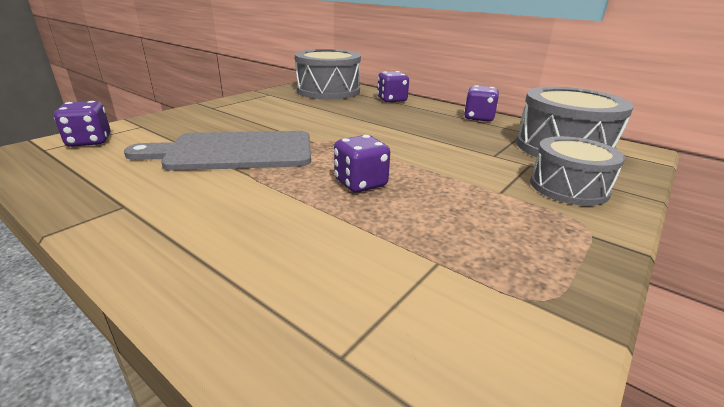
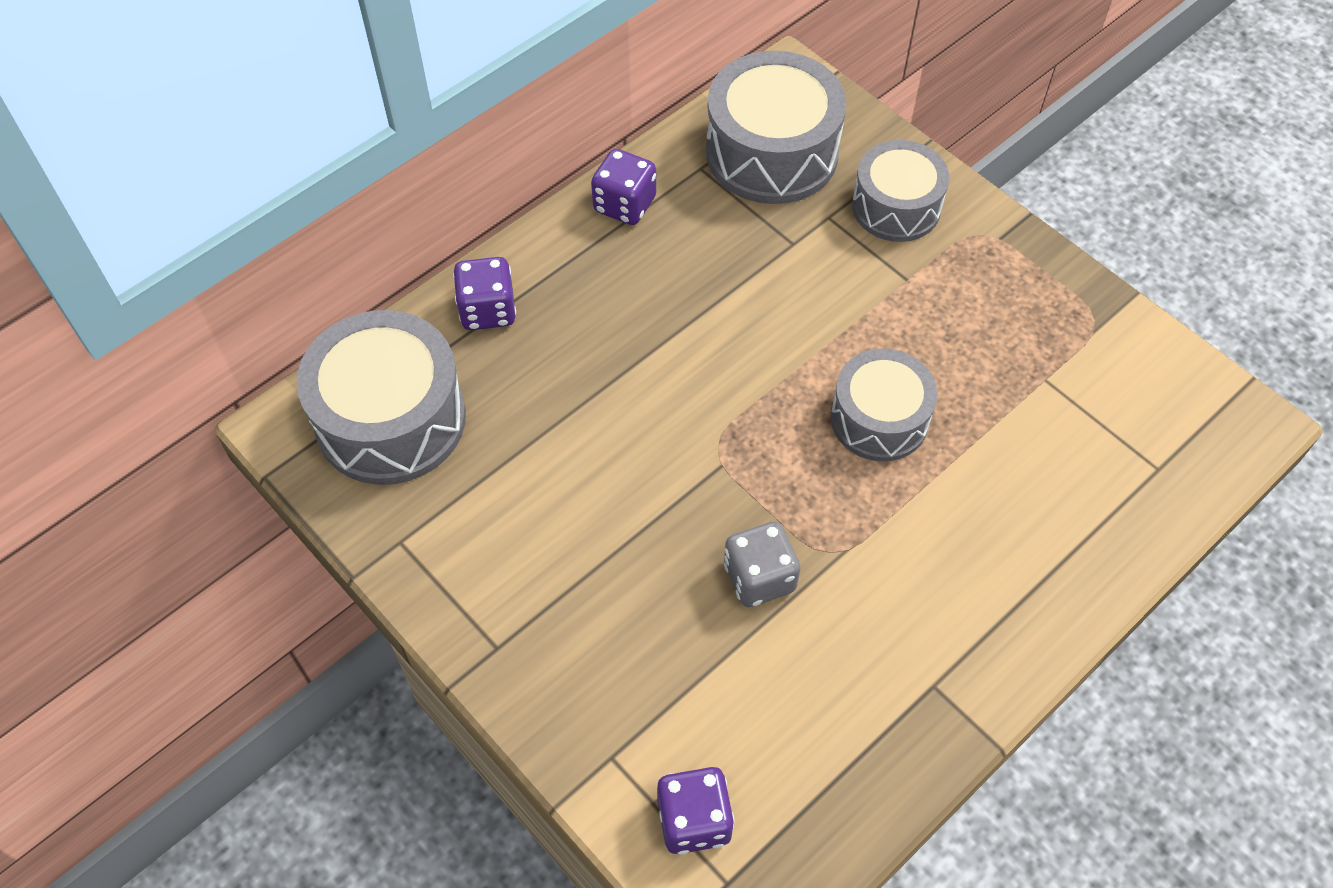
camera: 80 degrees left, 30 degrees up
(234, 152) = (759, 578): grey cutting board -> grey dice
(360, 183) = (879, 419): purple dice -> grey drum

